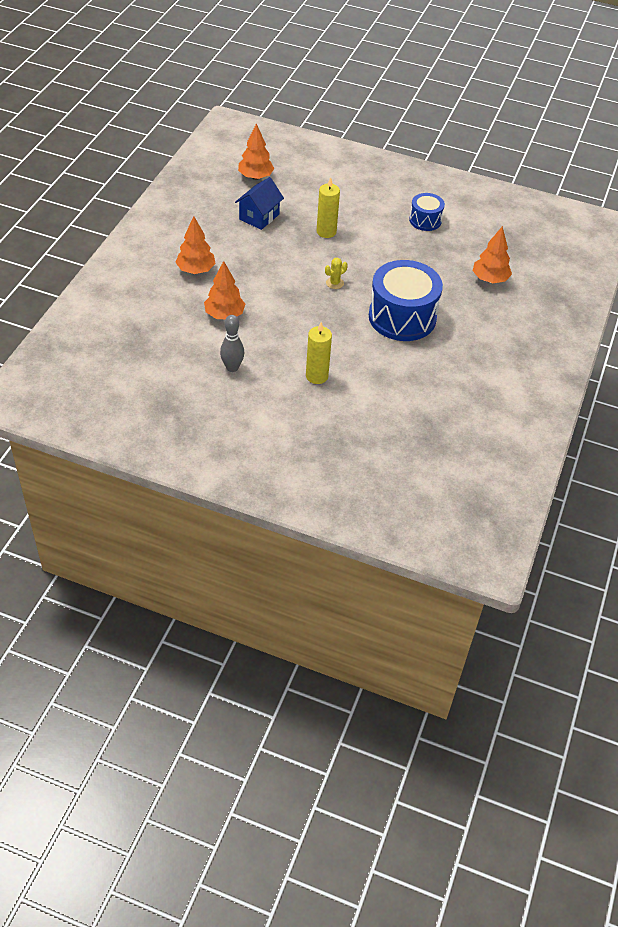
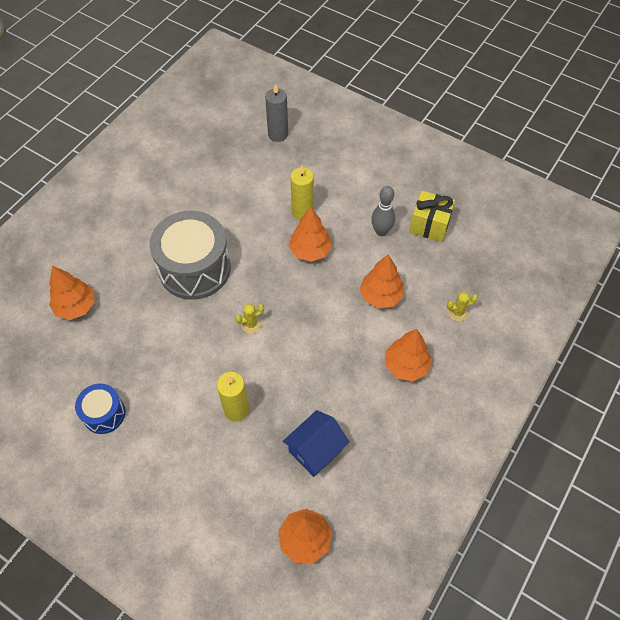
camera: 165 degrees left, 10 degrees up
(152, 310) = (457, 312): none -> yellow cactus
(183, 379) = (429, 225): none -> yellow gift
(299, 343) = (310, 251): none -> orange tree
(370, 455) = (278, 134): none -> grey candle
(402, 317) = (194, 268): blue drum -> grey drum

